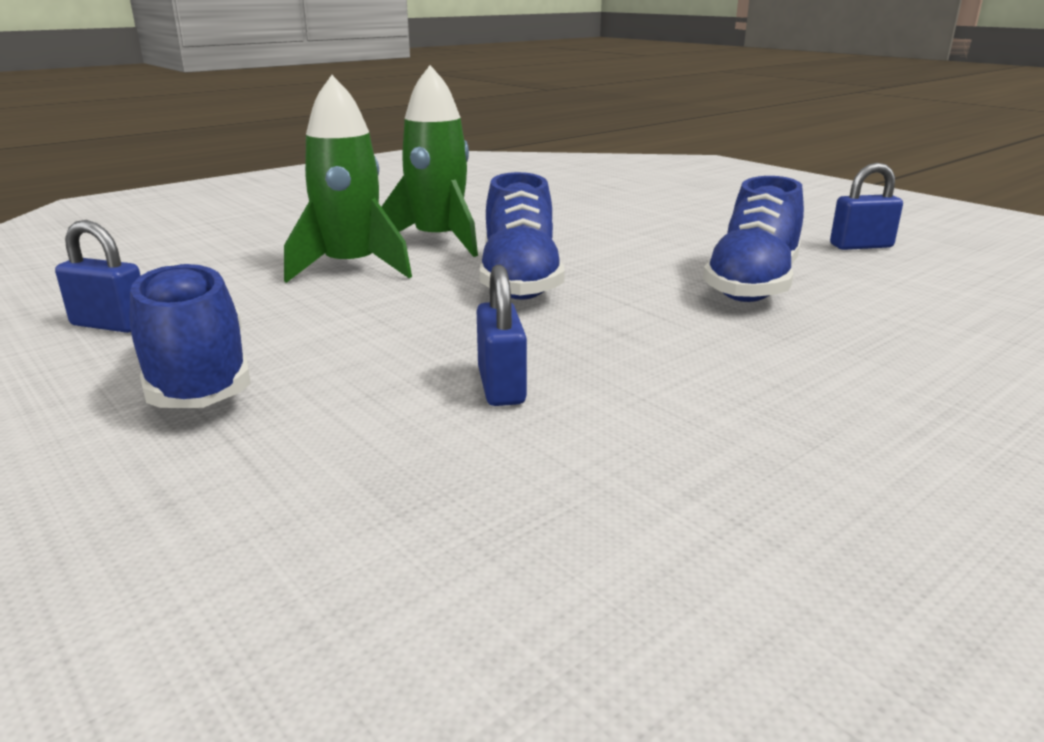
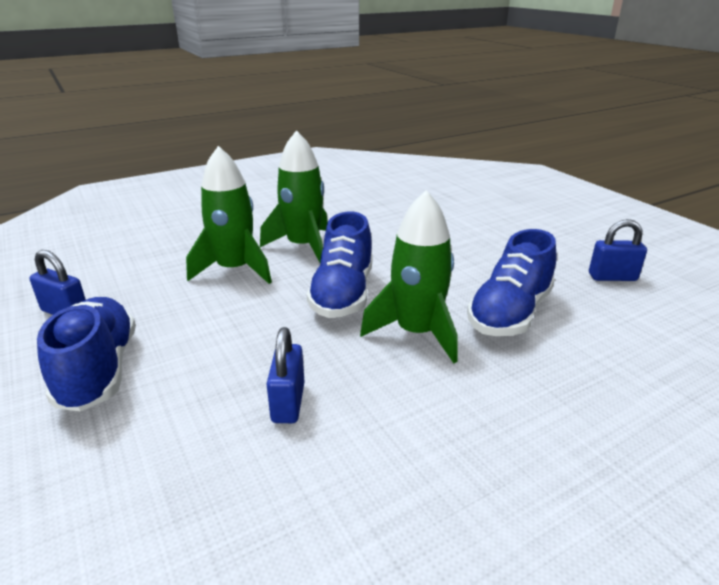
camera: 10 degrees right, 5 degrees up
(641, 310) = (416, 333): none -> green rocket

